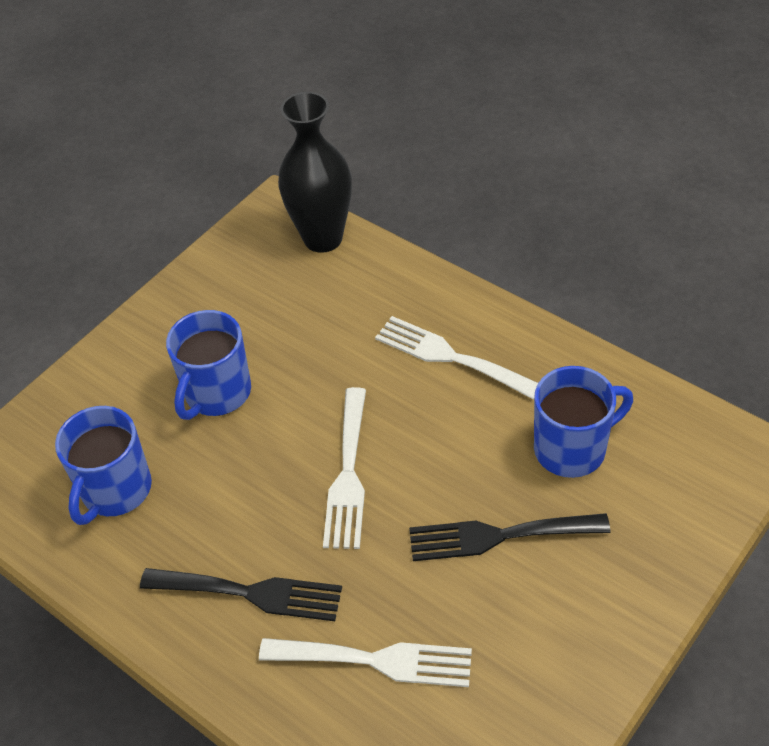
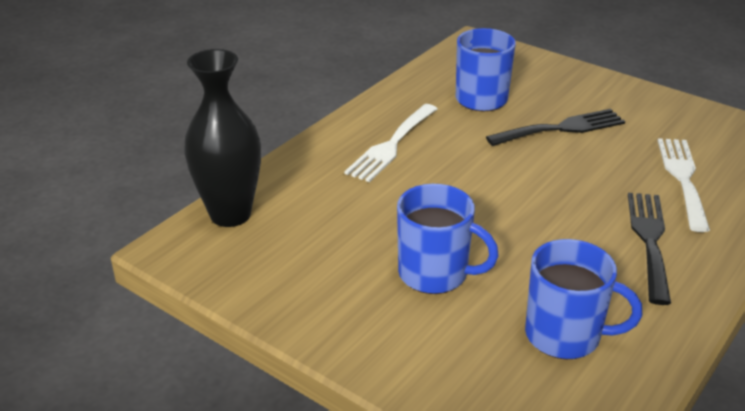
camera: 95 degrees left, 15 degrees down
(348, 475) = (520, 194): white fork -> none
(498, 536) = (562, 128): black fork -> black fork turned 105 degrees counterclockwise

